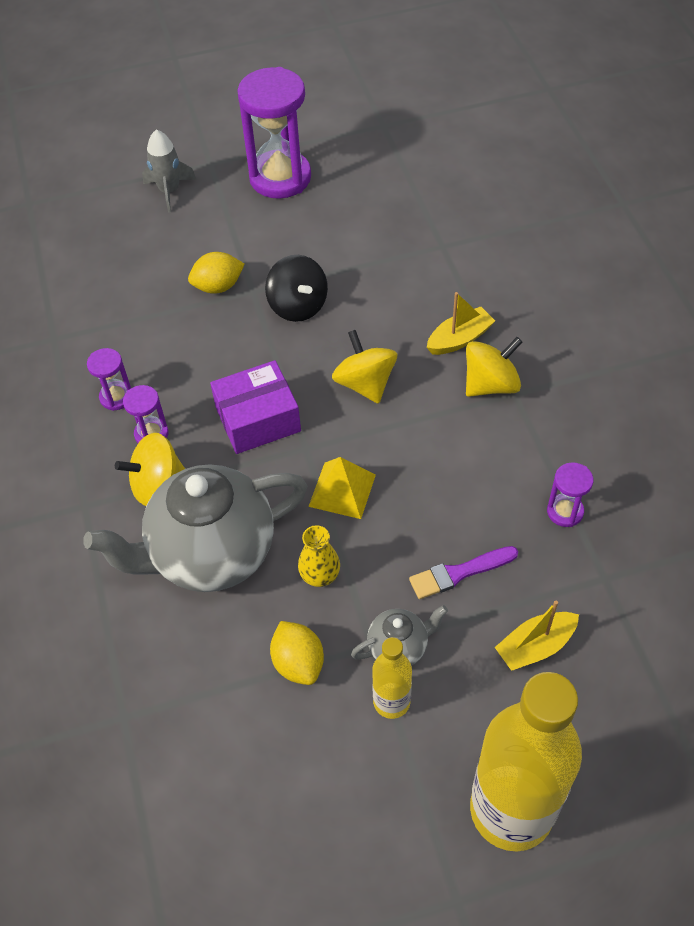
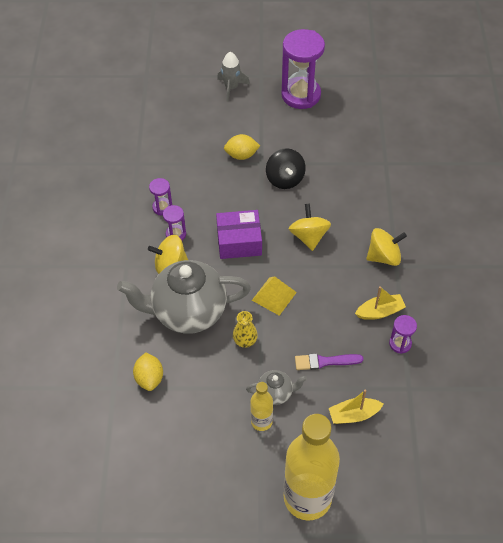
camera: 15 degrees right, 0 degrees up
(298, 663) = (217, 386): yellow lemon -> yellow lemon (149, 378)
(459, 339) = (375, 224): yellow boat -> yellow boat (380, 312)

